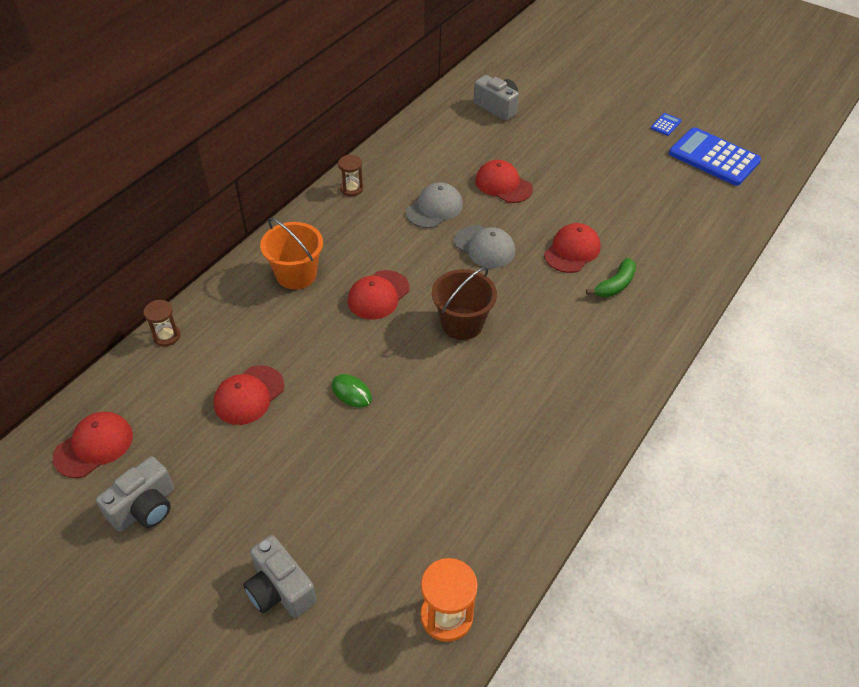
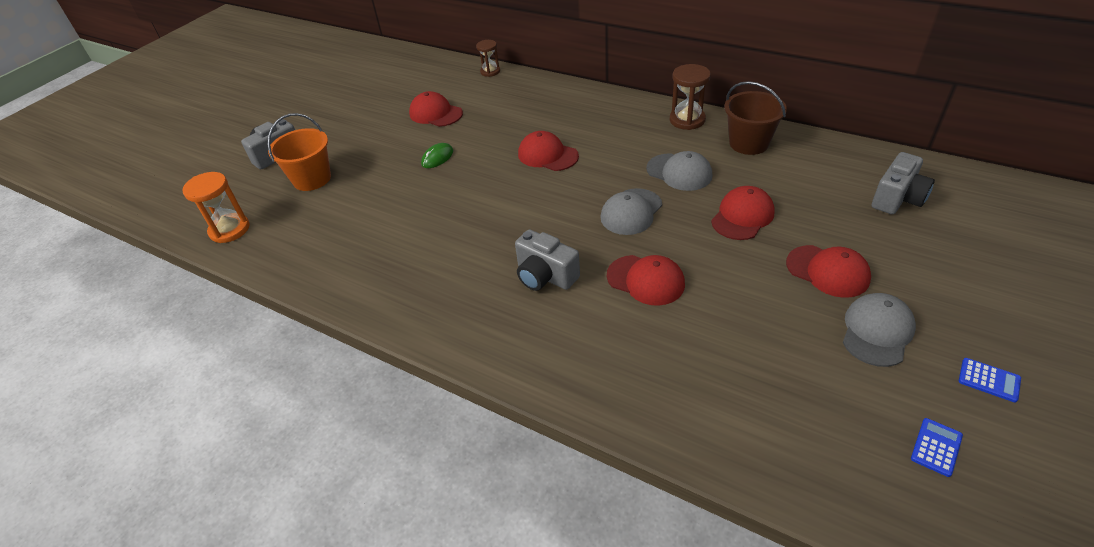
camera: 90 degrees right, 5 degrees down
(94, 446) = (397, 68): red cap -> red cap (827, 271)
(145, 507) = (348, 95): grey camera -> grey camera (545, 276)
(296, 274) = (564, 111): orange bucket -> orange bucket (312, 179)
(351, 189) = (687, 120): brown hourglass -> brown hourglass, size x1.53
(462, 324) = (519, 207): brown bucket -> brown bucket (748, 143)
(615, 285) = (596, 320): green banana -> none
(628, 153) = (877, 331): none -> grey cap
(714, 157) = (936, 447): blue calculator -> blue calculator, size x0.40

